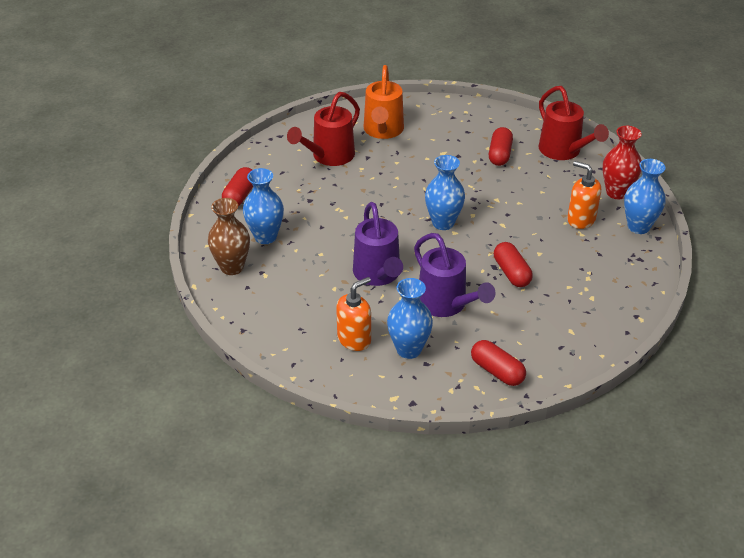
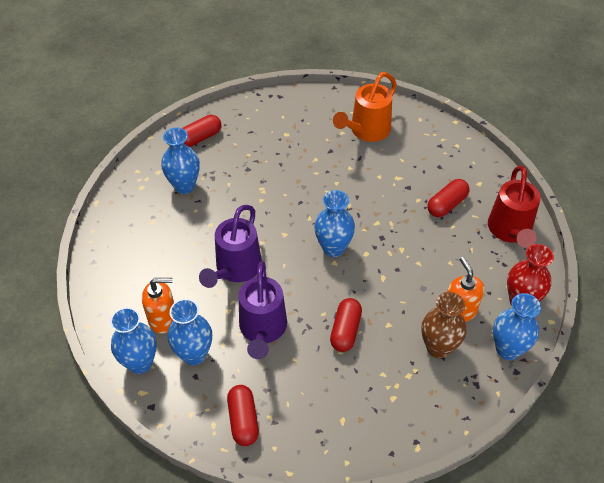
camera: 35 degrees right, 10 degrees up
(232, 267) = (136, 200): brown vase -> brown vase (438, 348)
(328, 157) = (299, 135): red watering can -> none
(369, 379) = (140, 363): none -> blue vase

